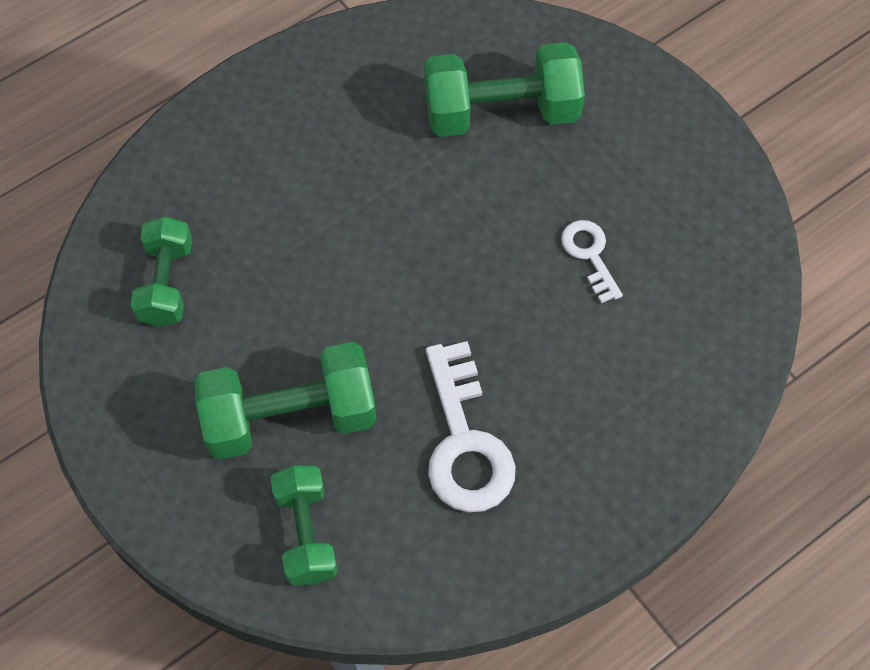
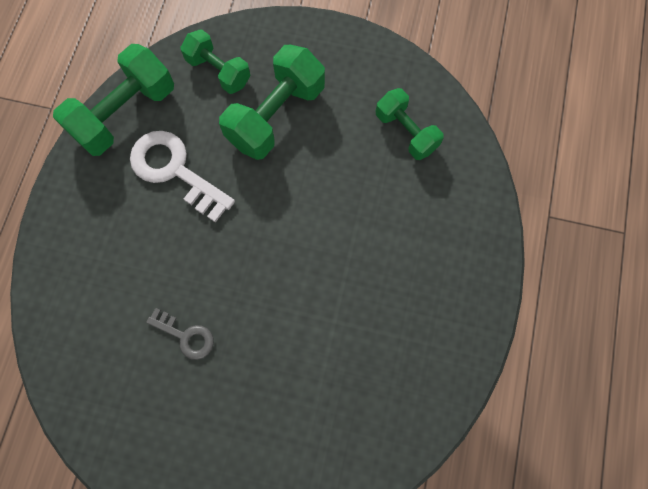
camera: 140 degrees right, 10 degrees up
(501, 112) = (319, 396): green dumbbell -> green dumbbell (125, 114)
(590, 255) = (185, 336): white key -> grey key

